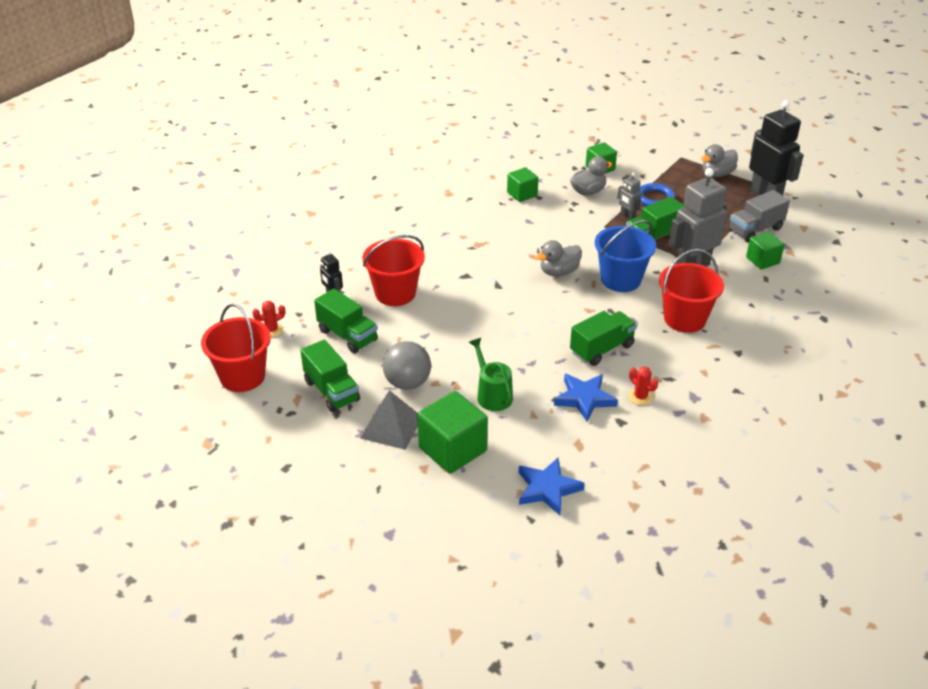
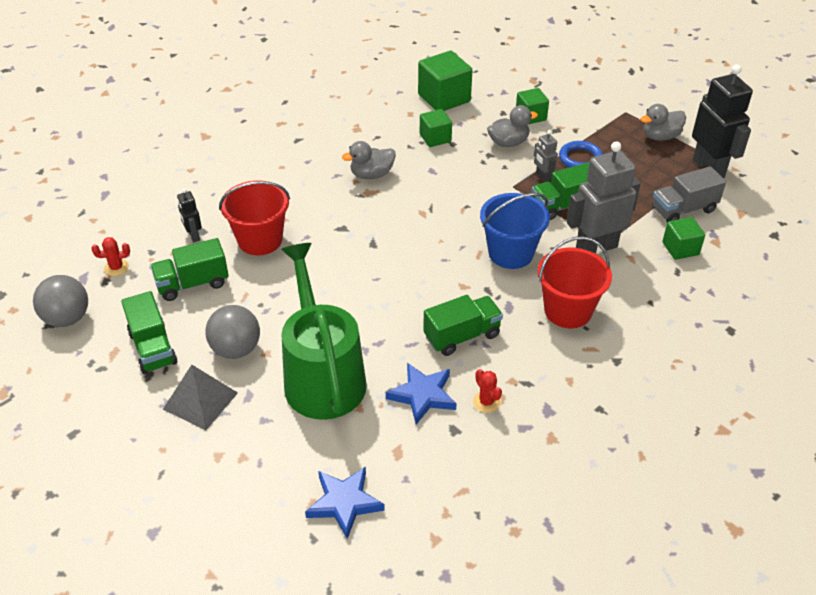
camera: 10 degrees right, 5 degrees up
(242, 376) = (67, 318): red bucket -> grey ball
(347, 335) = (192, 284): green truck -> green truck turned 105 degrees clockwise
(452, 449) = (256, 437): green cube -> green cube (444, 98)
(492, 395) = (322, 376): green watering can -> green watering can, size x2.05
(559, 272) = (445, 236): grey duck -> grey duck (371, 175)

